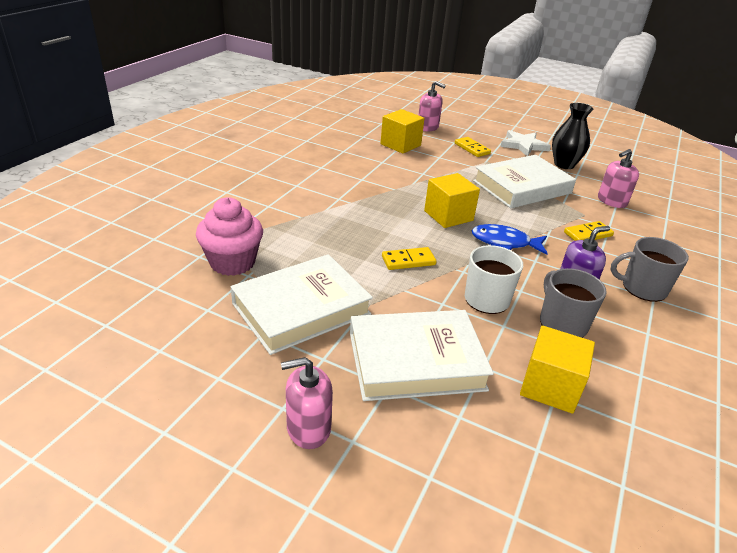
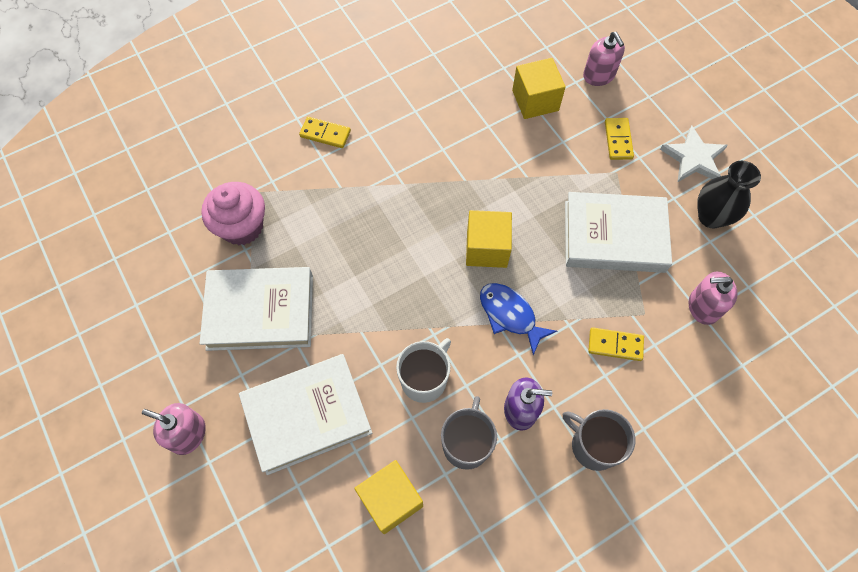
camera: 35 degrees right, 30 degrees up
(408, 261) = (393, 296): yellow domino -> yellow domino (325, 134)
(416, 361) = (307, 415): white book -> white book turned 45 degrees counterclockwise

